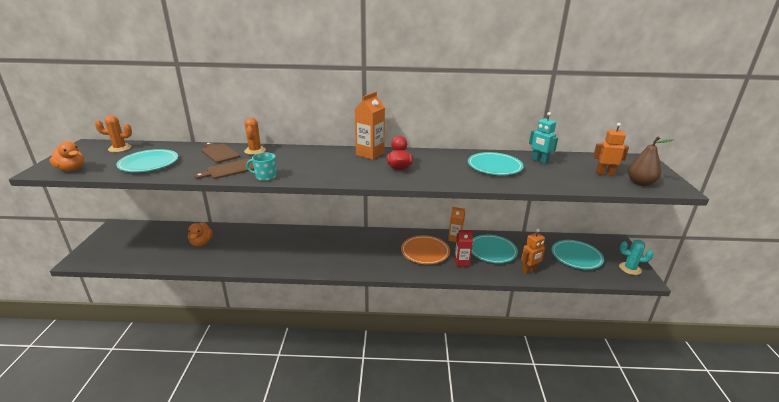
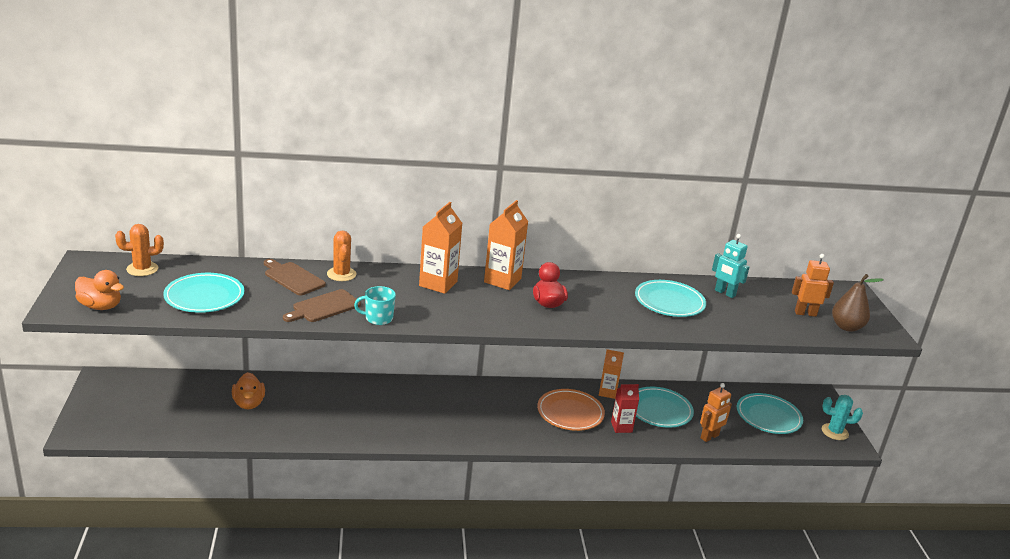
camera: 10 degrees left, 0 degrees up
(321, 156) = (438, 284): none -> orange carton

